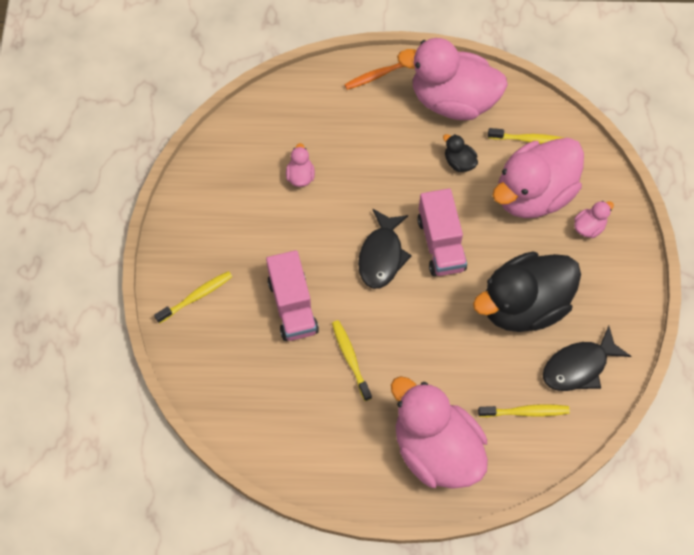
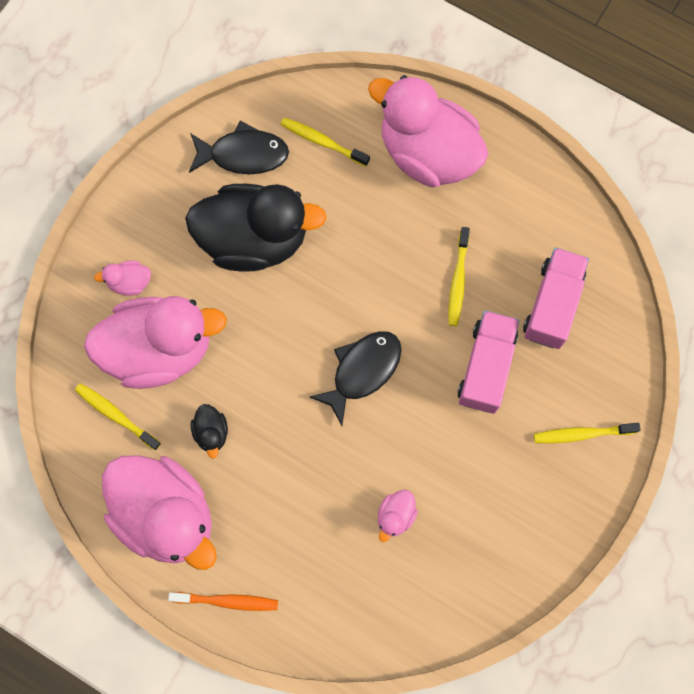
camera: 150 degrees left, 10 degrees up
(436, 450) = (427, 153): pink duck -> pink duck turned 135 degrees clockwise
(441, 244) = (293, 350): pink truck -> pink truck (552, 305)

